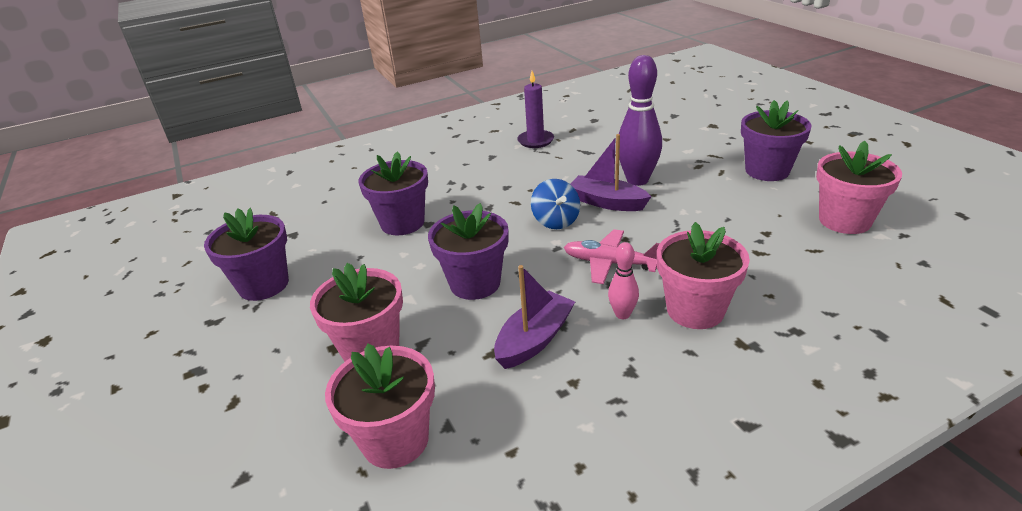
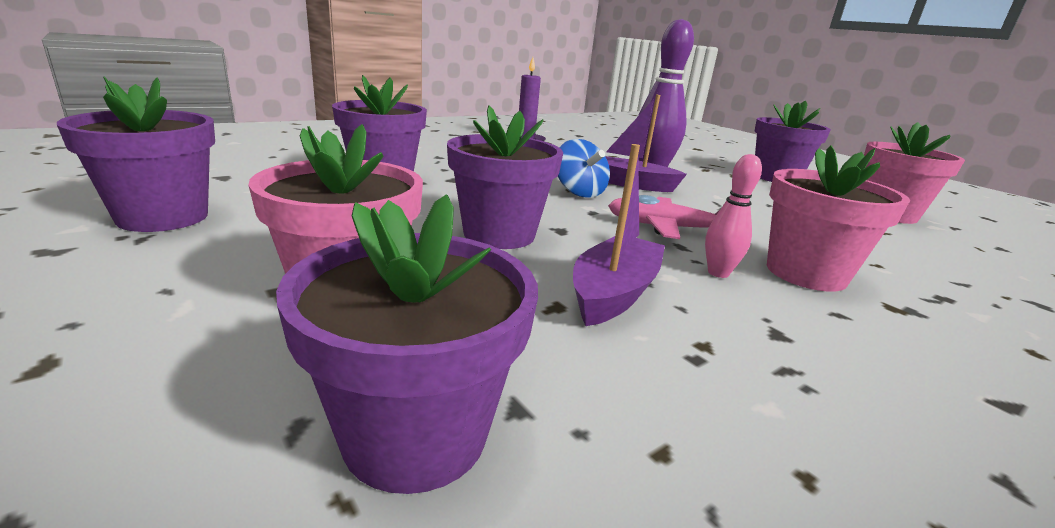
camera: 15 degrees left, 10 degrees down
(395, 440) = (415, 434): pink flower pot -> purple flower pot

